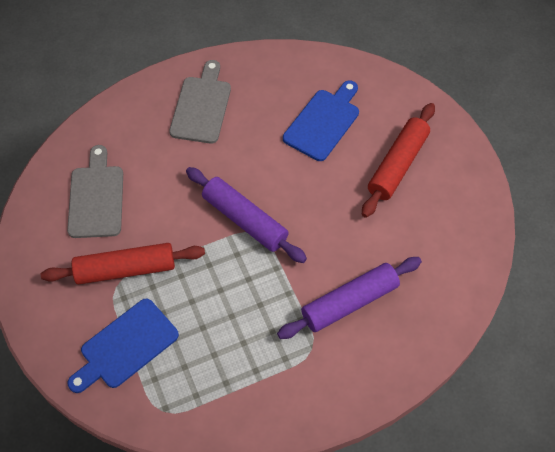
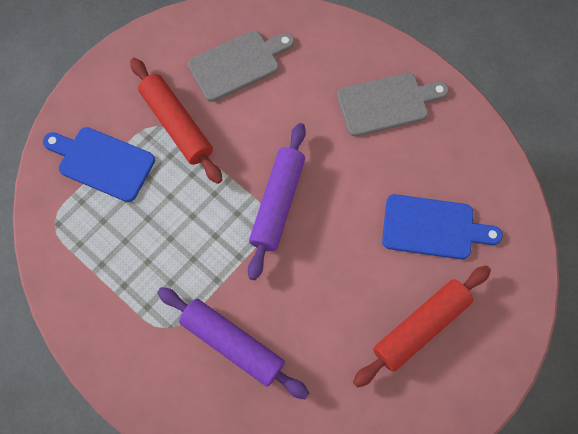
camera: 65 degrees right, 10 degrees up
(397, 165) = (420, 327): red rolling pin -> red rolling pin turned 45 degrees counterclockwise

